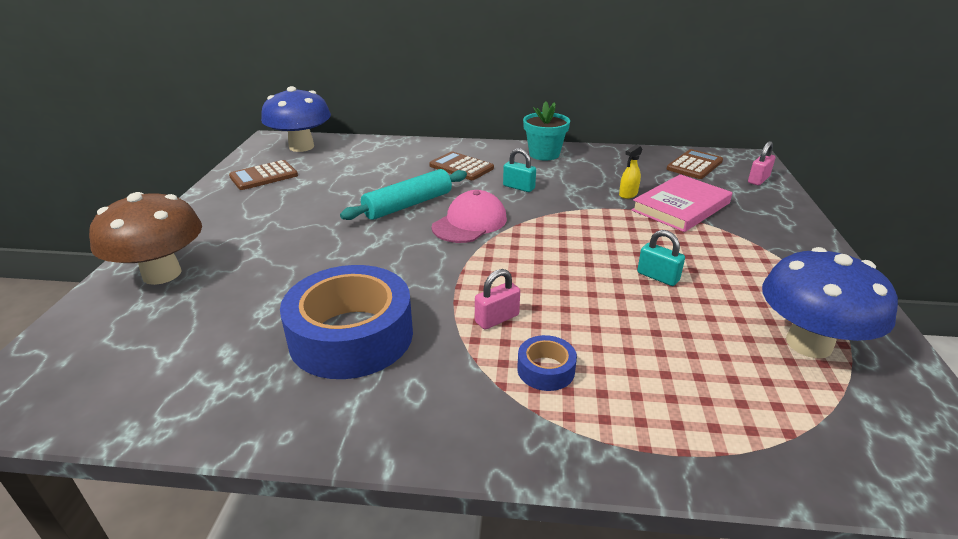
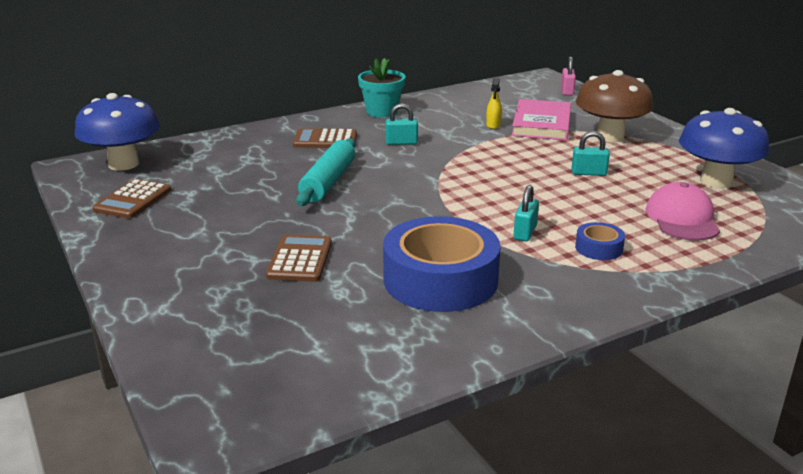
camera: 35 degrees left, 5 degrees down
(162, 274) = (188, 304): brown mushroom -> brown mushroom (610, 137)
(470, 223) = (404, 179): pink cap -> pink cap (682, 218)
(497, 319) = (525, 232): pink padlock -> turquoise padlock
(694, 165) = (510, 92): brown calculator -> brown calculator (300, 259)

